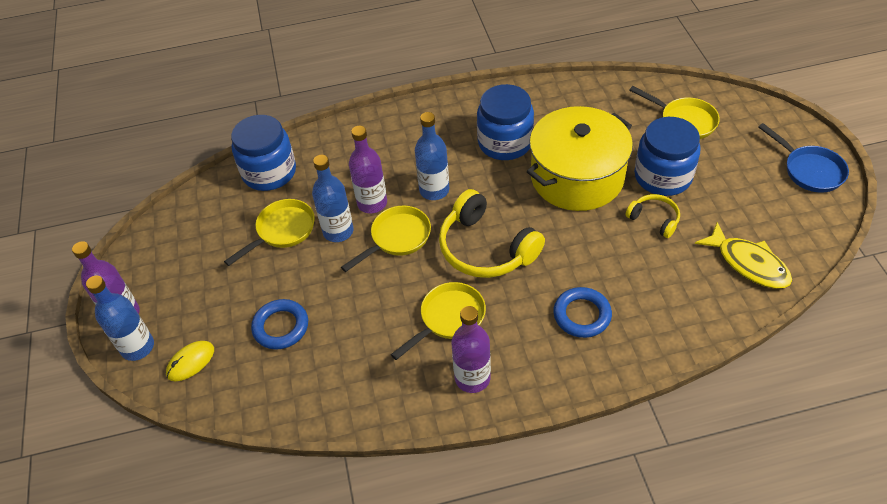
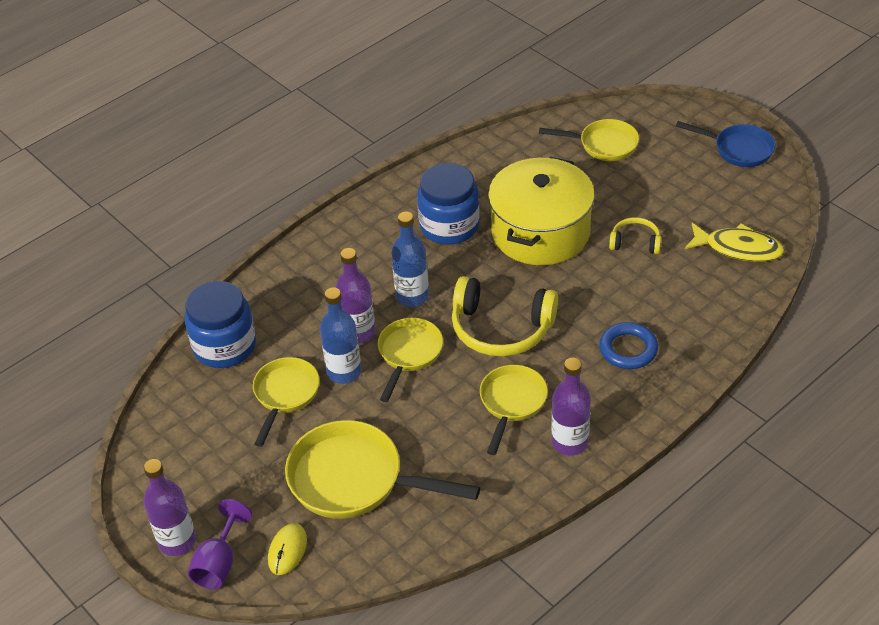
camera: 30 degrees left, 5 degrees down
(137, 347) = (219, 563): blue bottle -> purple goblet
(281, 327) = (355, 480): blue ring -> yellow pan
(662, 176) = (617, 202): blue jar -> none

